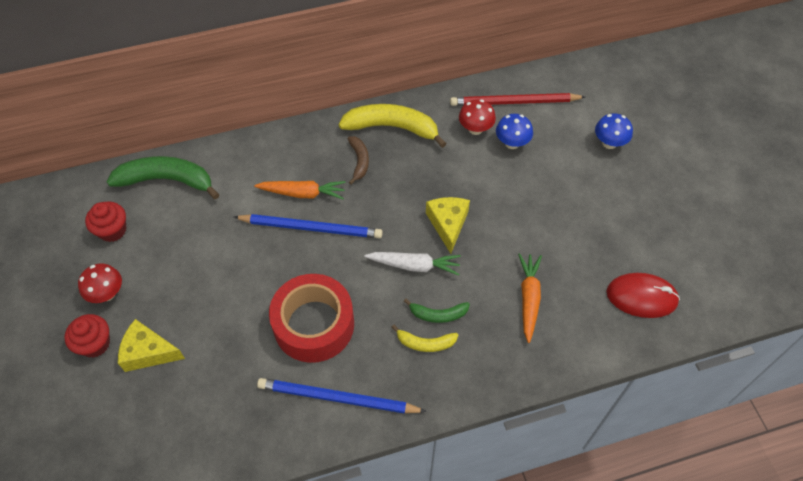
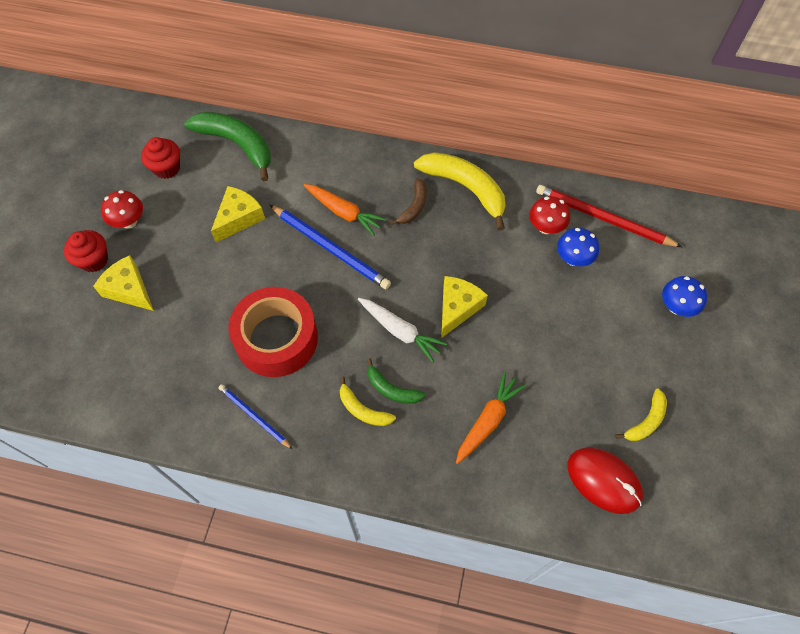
camera: 30 degrees right, 5 degrees up
(211, 241) = (239, 218): none -> yellow cheese
(337, 398) = (254, 416): blue pencil -> blue pencil, size x0.58
(642, 237) = (646, 421): none -> yellow banana

